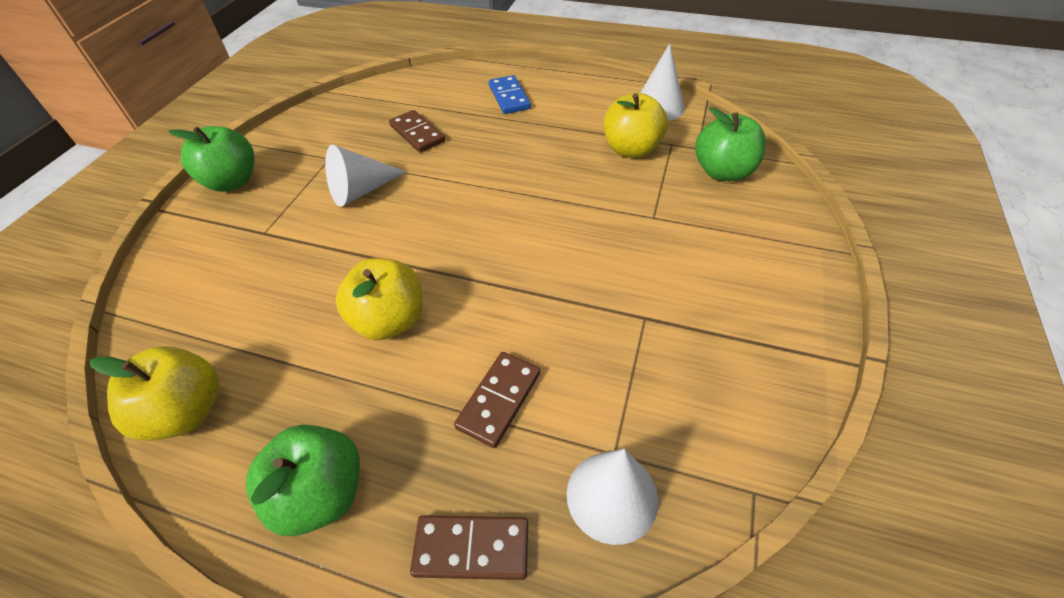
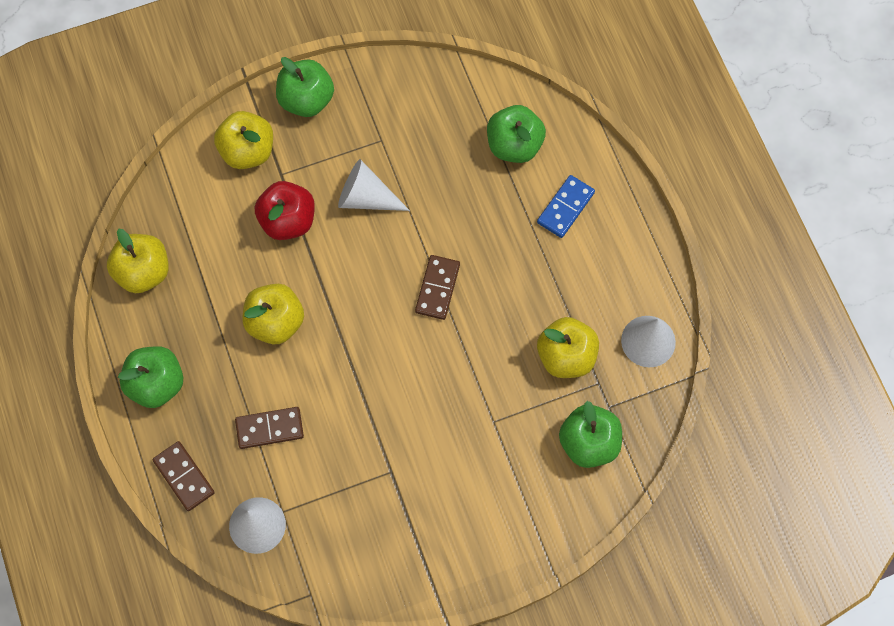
camera: 50 degrees right, 20 degrees up
(210, 243) = (247, 151): none -> yellow apple
(309, 252) = (288, 221): none -> red apple
(417, 134) = (459, 177): brown domino -> brown domino (437, 288)
(431, 98) = (514, 145): none -> green apple

